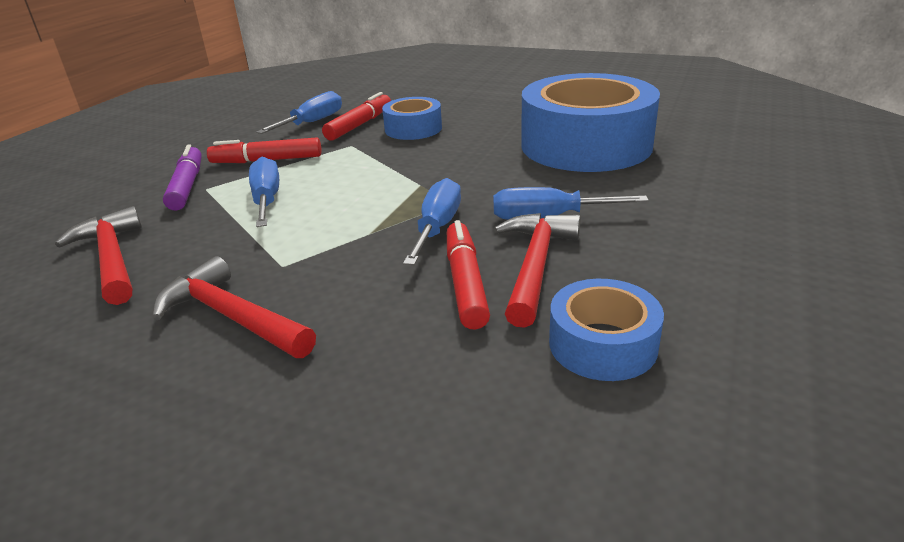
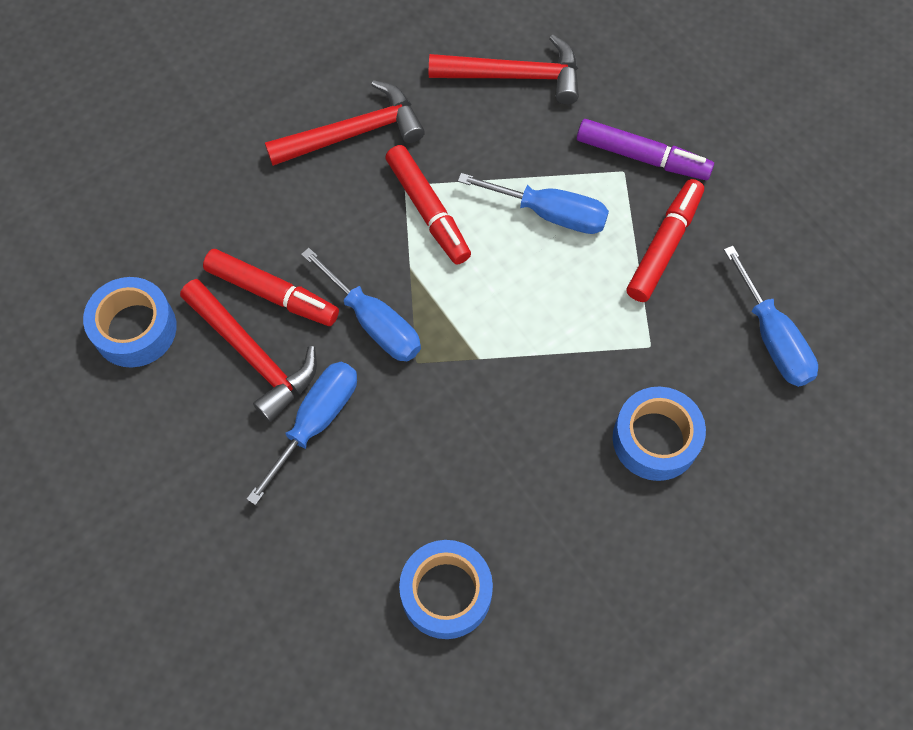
camera: 120 degrees right, 35 degrees up
(360, 125) = (720, 387): red marker -> red marker (428, 210)
(586, 145) = (446, 593): blue tape -> blue tape, size x0.49

